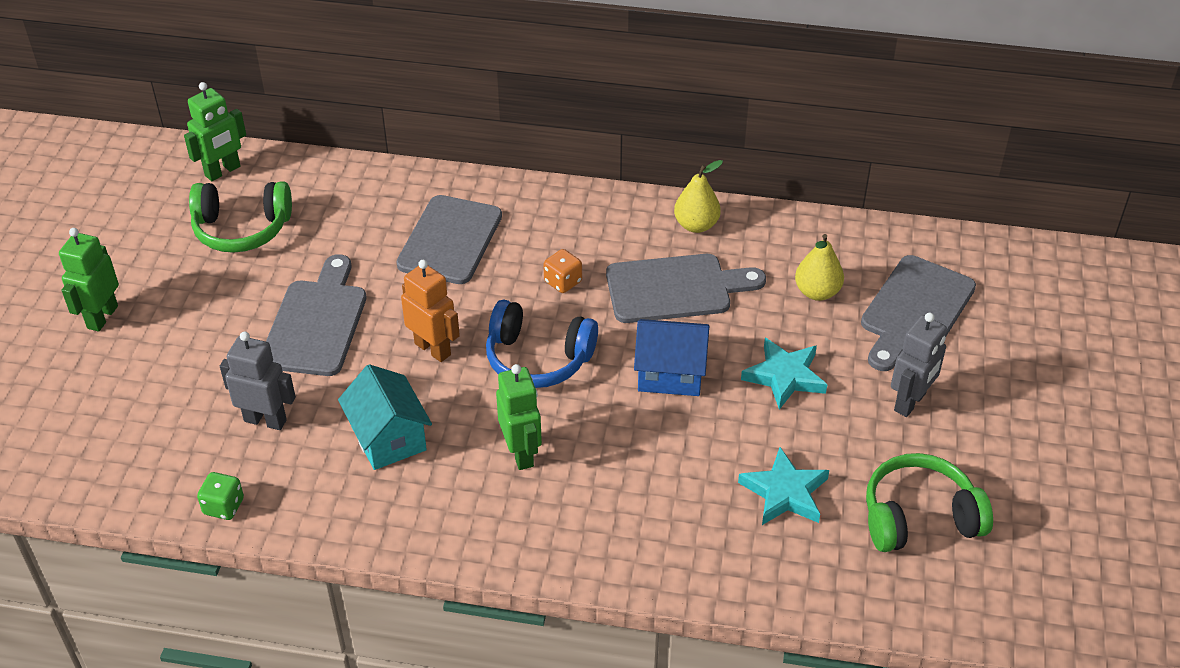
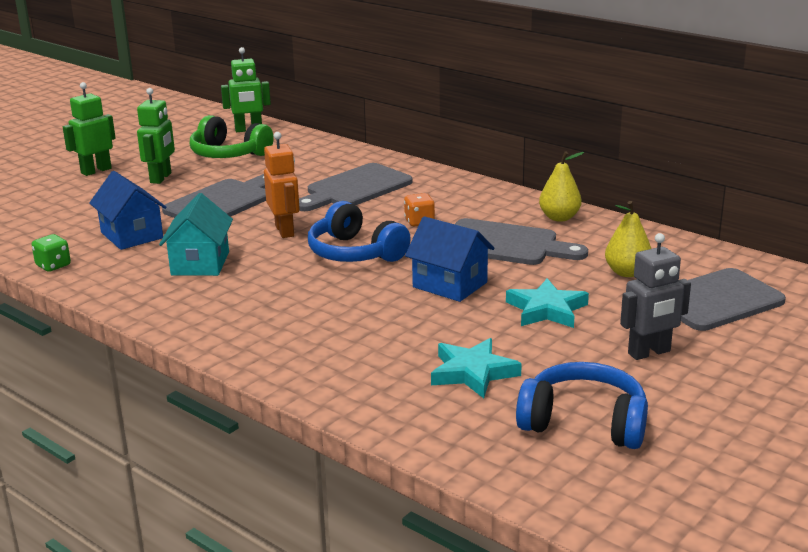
camera: 30 degrees right, 20 degrees down
(265, 420) = (132, 235): grey robot -> blue house
(521, 453) = (284, 294): green robot -> green robot (161, 178)
(919, 517) = (584, 423): green headphones -> blue headphones

